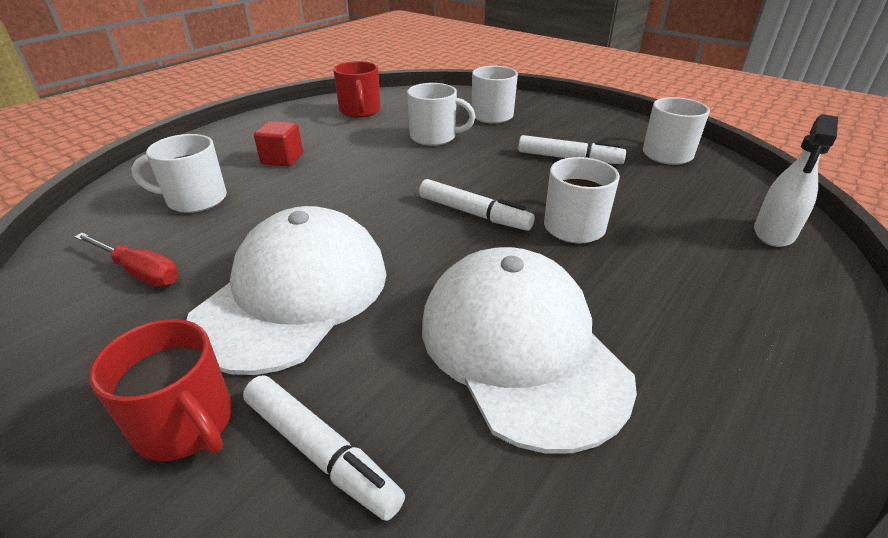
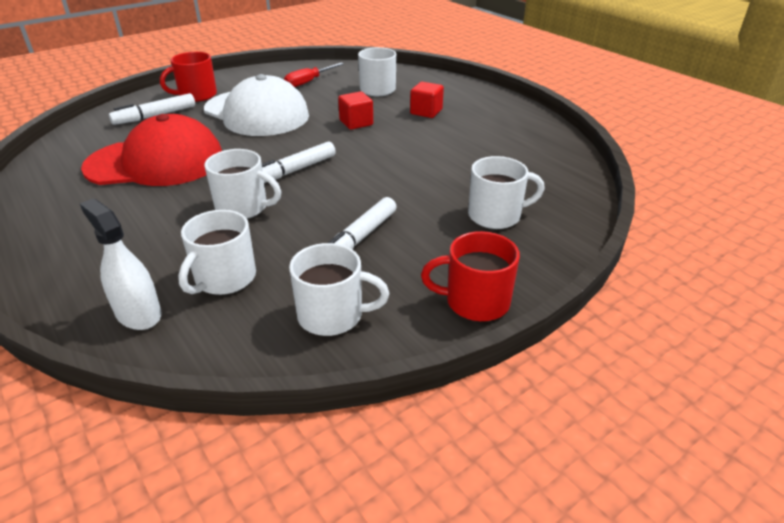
camera: 105 degrees right, 0 degrees up
(322, 197) = (356, 123): none -> red cube
(360, 111) = (524, 145): red mug -> red mug (475, 302)
(434, 137) = (444, 174): white mug -> white mug (224, 278)
(520, 347) = (156, 162): white cap -> red cap

